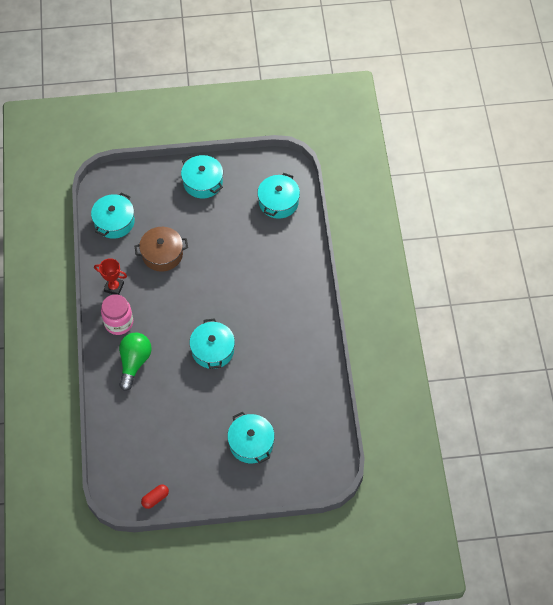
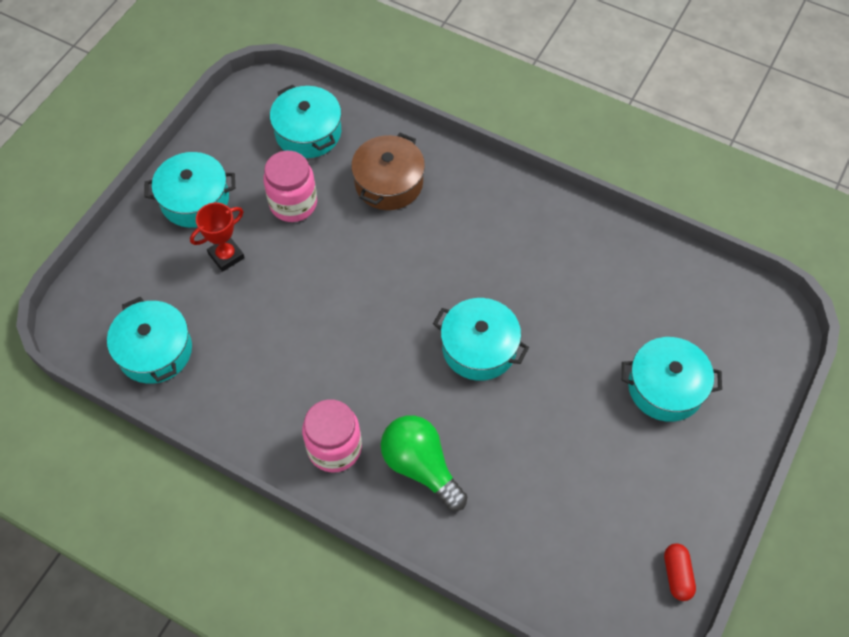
camera: 55 degrees left, 0 degrees up
(114, 287) = (267, 418): red trophy -> red trophy (226, 256)
(162, 254) = (267, 319): brown pot -> brown pot (388, 183)
(232, 223) = (293, 204): none -> pink jar

